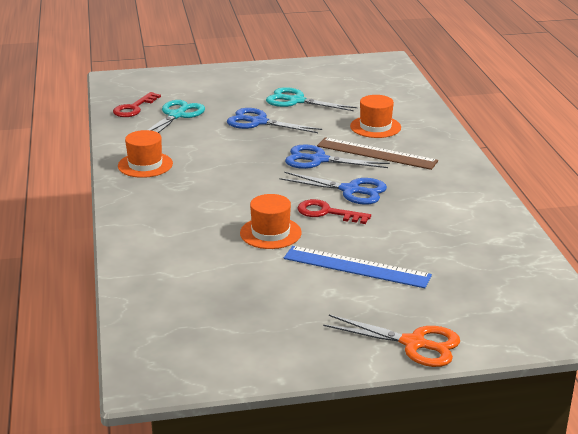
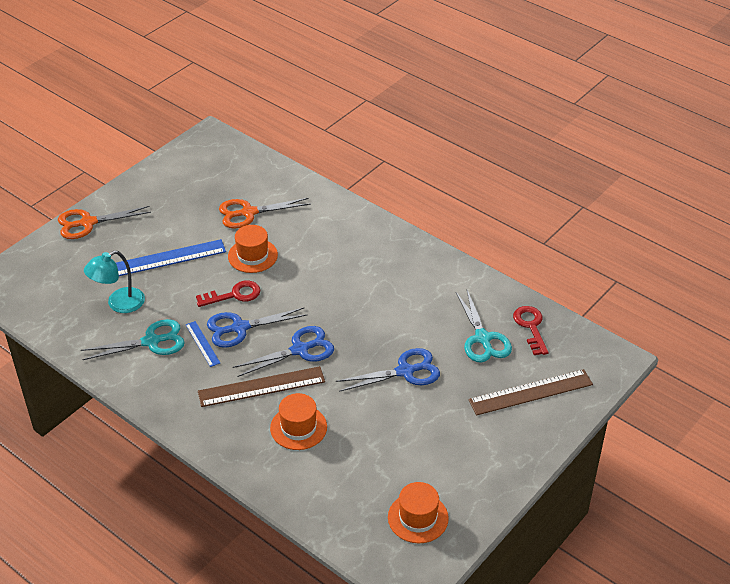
camera: 140 degrees right, 15 degrees up
(145, 165) = (420, 268): orange hat -> orange hat (418, 518)
(195, 86) = (531, 392): none -> brown ruler
(223, 270) = (248, 213): none -> orange scissors
(296, 101) = (412, 426): turquoise scissors -> turquoise scissors (151, 341)
(395, 193) = (202, 343): none -> blue ruler
(446, 251) = (119, 304): none -> turquoise lamp

